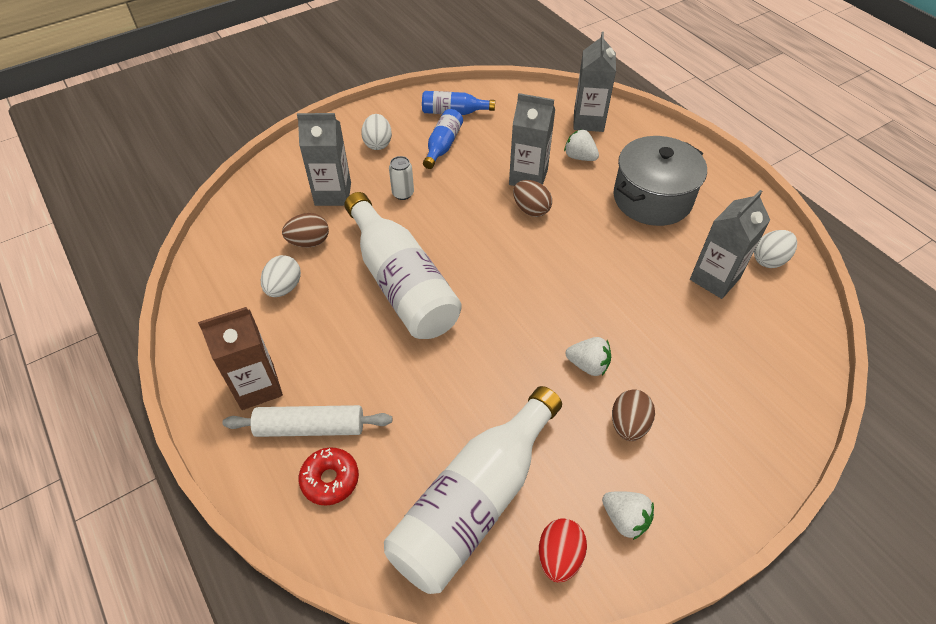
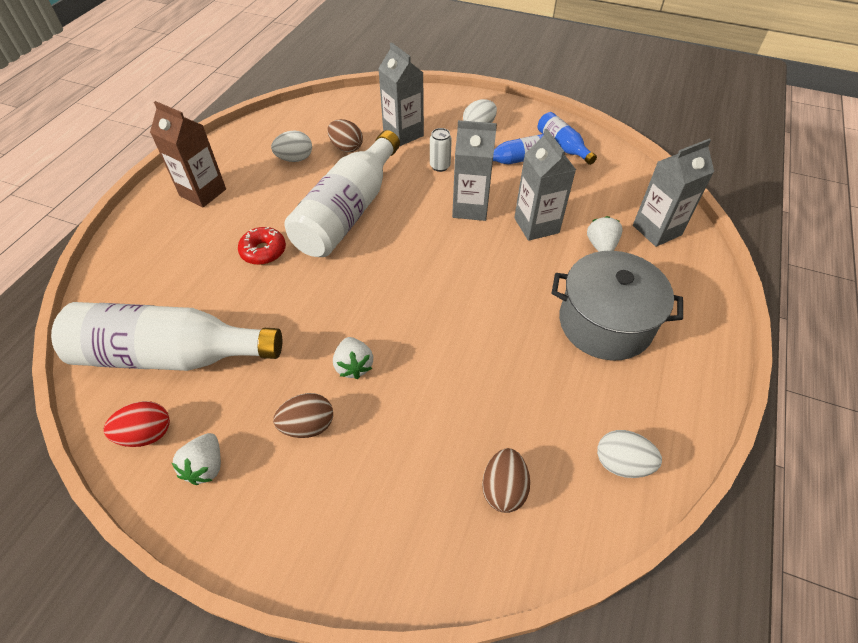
camera: 55 degrees right, 0 degrees up
(310, 427) = (185, 234): white rolling pin -> none
(330, 479) = (148, 266): red donut -> red donut (263, 251)
(531, 209) = (499, 245): brown egg -> brown egg (503, 489)
(714, 279) = (545, 422): grey carton -> grey carton (470, 208)

